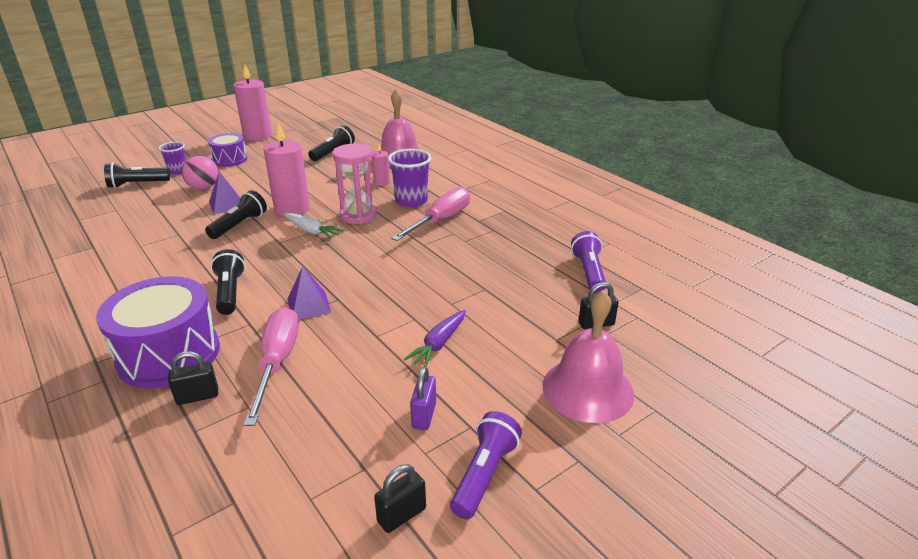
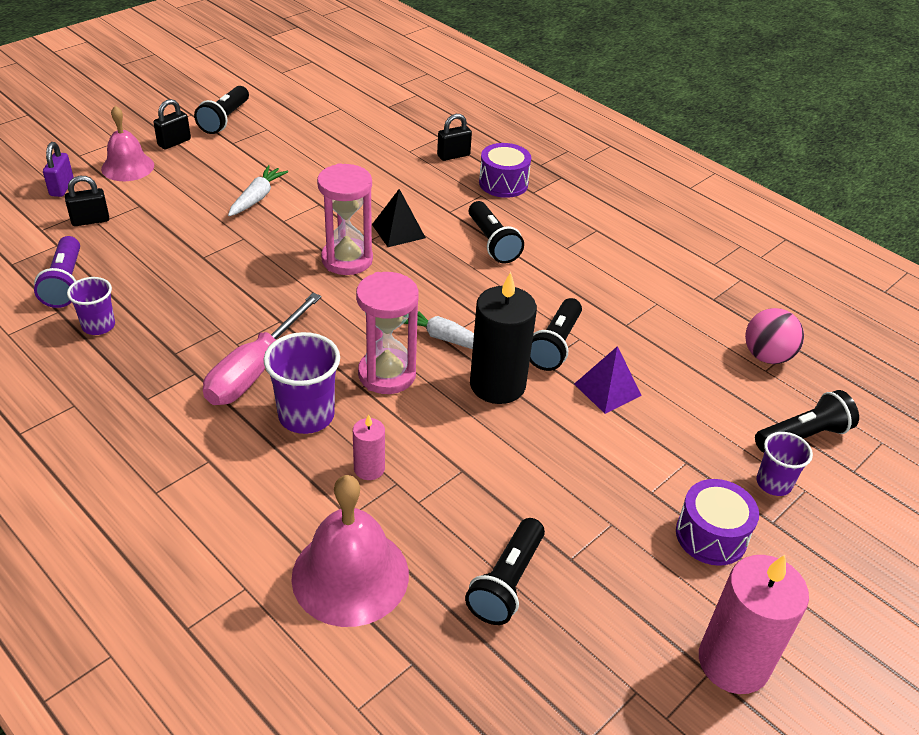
camera: 170 degrees right, 10 degrees up
(169, 354) = (503, 183): purple drum -> purple drum, size x0.57
(203, 188) = (681, 433): pink ball -> pink ball (766, 356)
(277, 362) = (403, 179): pink screwdriver -> none
(292, 209) = (497, 385): pink candle -> black candle
(309, 305) = (398, 231): purple pyramid -> black pyramid
(363, 282) = (347, 260): none -> pink hourglass
(402, 515) = (280, 102): black padlock -> black padlock (174, 142)
(424, 415) = (268, 148): purple padlock -> purple padlock (62, 187)
(439, 344) = (257, 198): purple carrot -> white carrot
(484, 474) = (225, 119): purple flashlight -> black flashlight
(549, 245) = (98, 326): none -> purple cup
(588, 389) = (127, 167): pink bell -> pink bell, size x0.66

